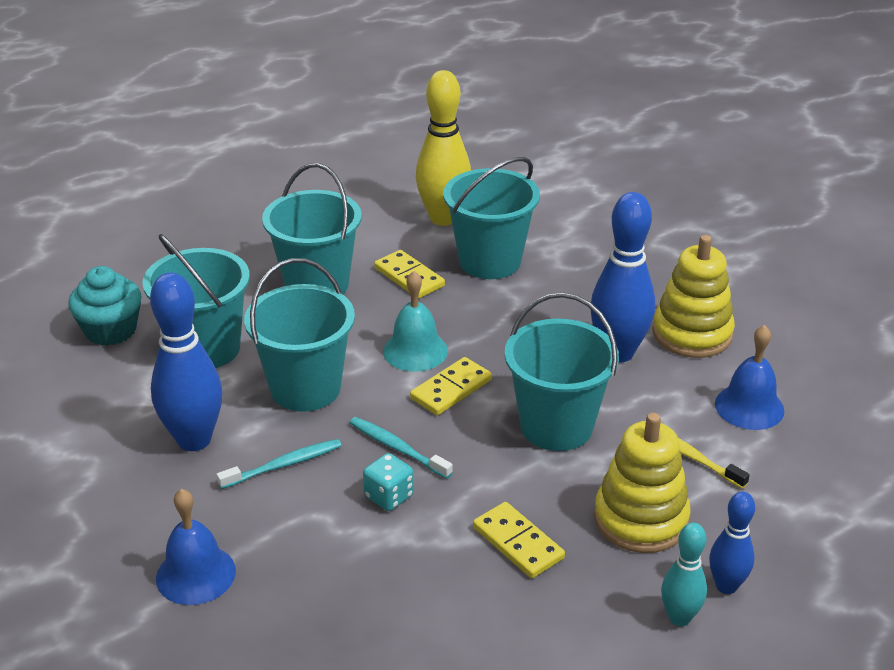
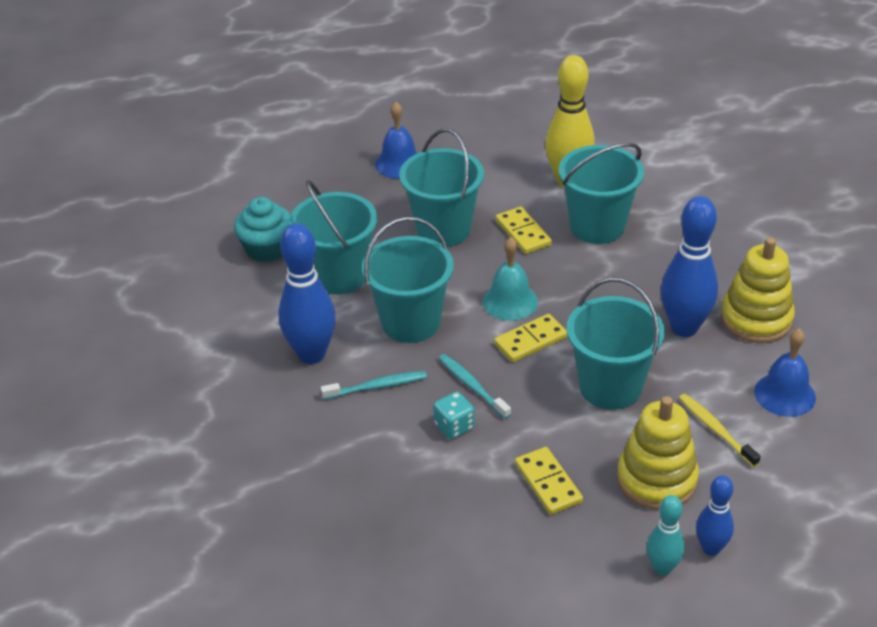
camera: 15 degrees right, 5 degrees up
(195, 574) = (288, 466): blue bell -> blue bell (399, 163)

